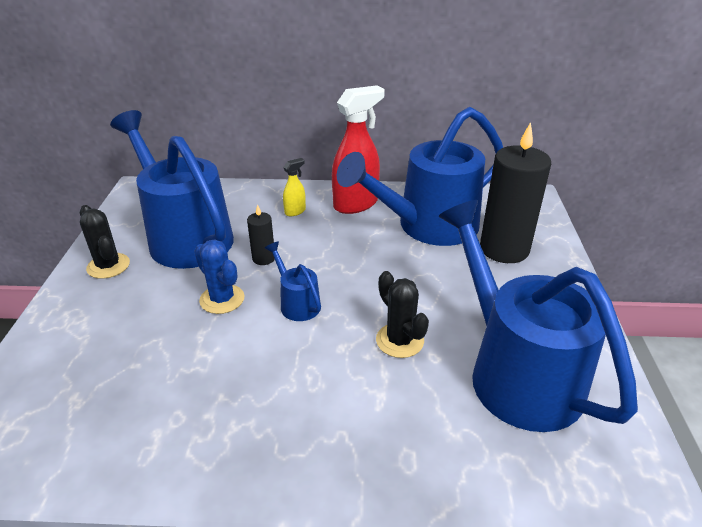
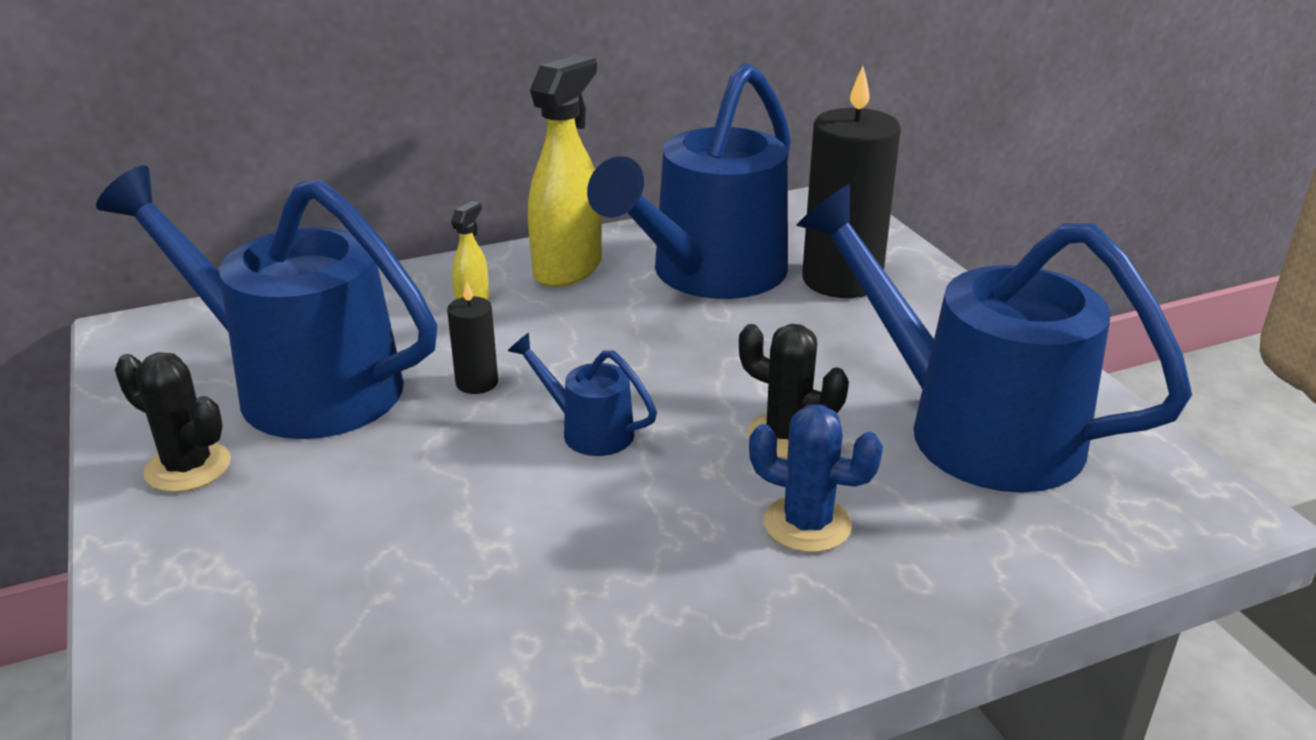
camera: 25 degrees left, 5 degrees down
(222, 299) = (455, 459): blue cactus -> blue cactus (807, 524)
(356, 204) = (568, 269): red spray bottle -> yellow spray bottle

